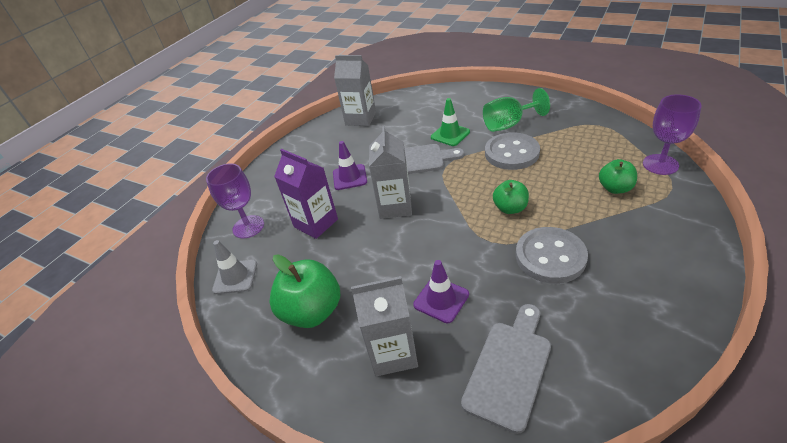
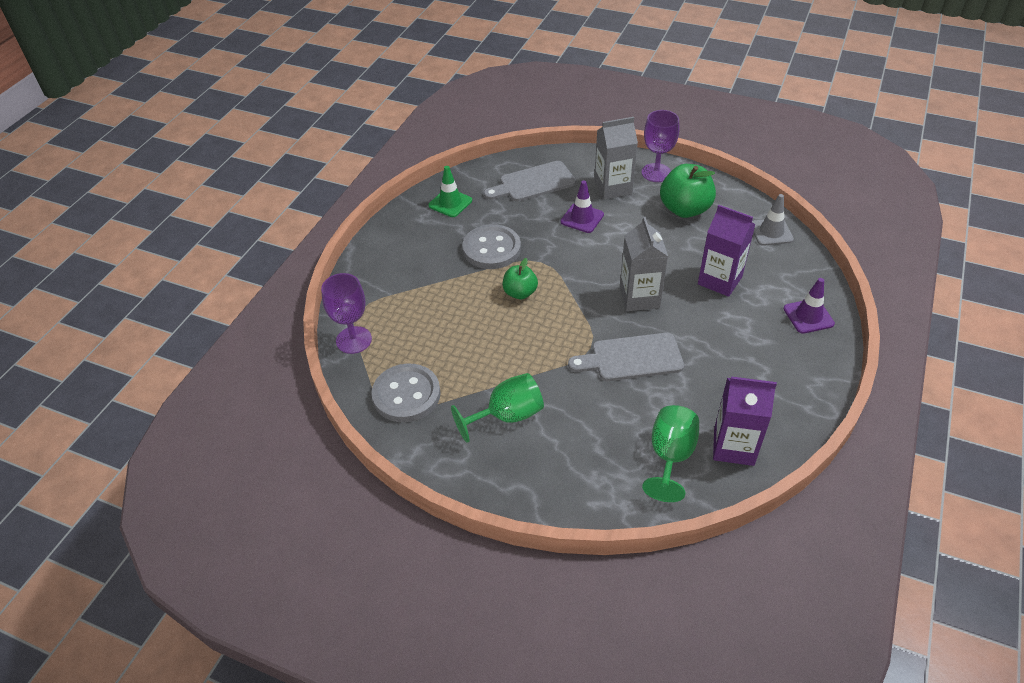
camera: 170 degrees right, 5 degrees up
(248, 227) = (794, 277): purple goblet -> purple goblet (656, 173)
(350, 177) = (706, 336): purple traffic cone -> purple traffic cone (808, 316)
(360, 119) = (733, 446): grey carton -> purple carton
(401, 112) = (670, 456): none -> green goblet
(450, 134) = (588, 401): green traffic cone -> green traffic cone (450, 203)
(509, 368) = (533, 183): grey cutting board -> grey cutting board turned 45 degrees clockwise
(511, 153) = (509, 364): grey button -> grey button (406, 395)
(615, 188) = (412, 312): green apple -> none

